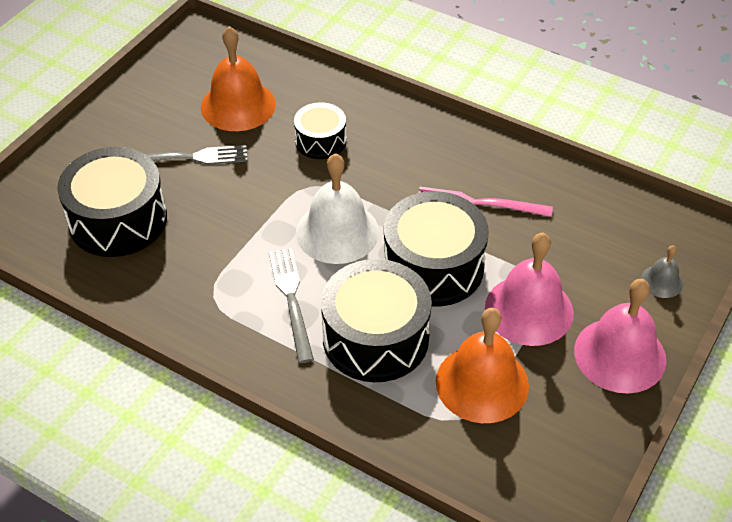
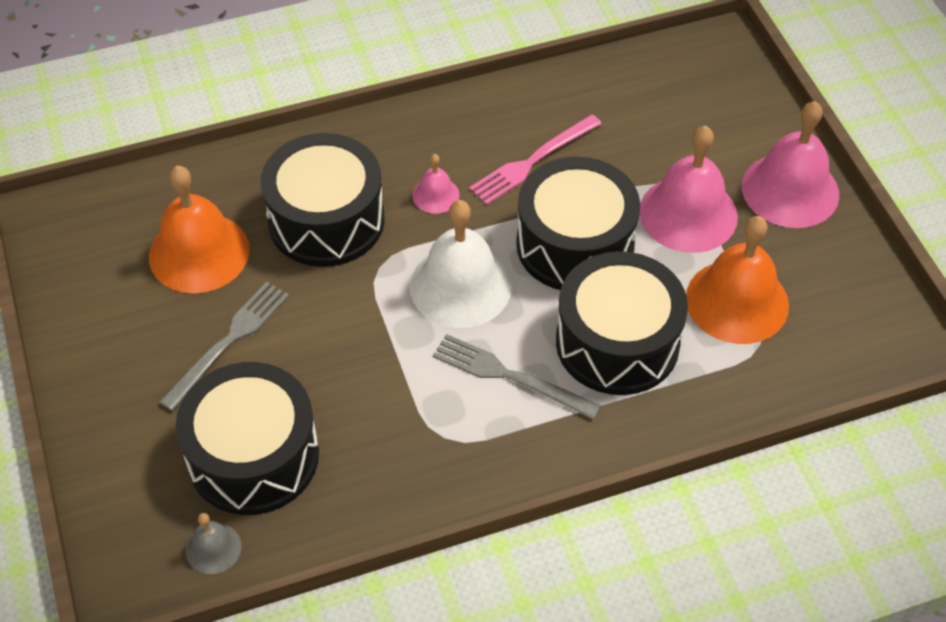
camera: 50 degrees left, 5 degrees up
(320, 141) = (326, 220): black drum -> black drum, size x1.78
(396, 176) = (435, 195): none -> pink bell
(662, 281) = (740, 107): grey bell -> grey bell (213, 548)

